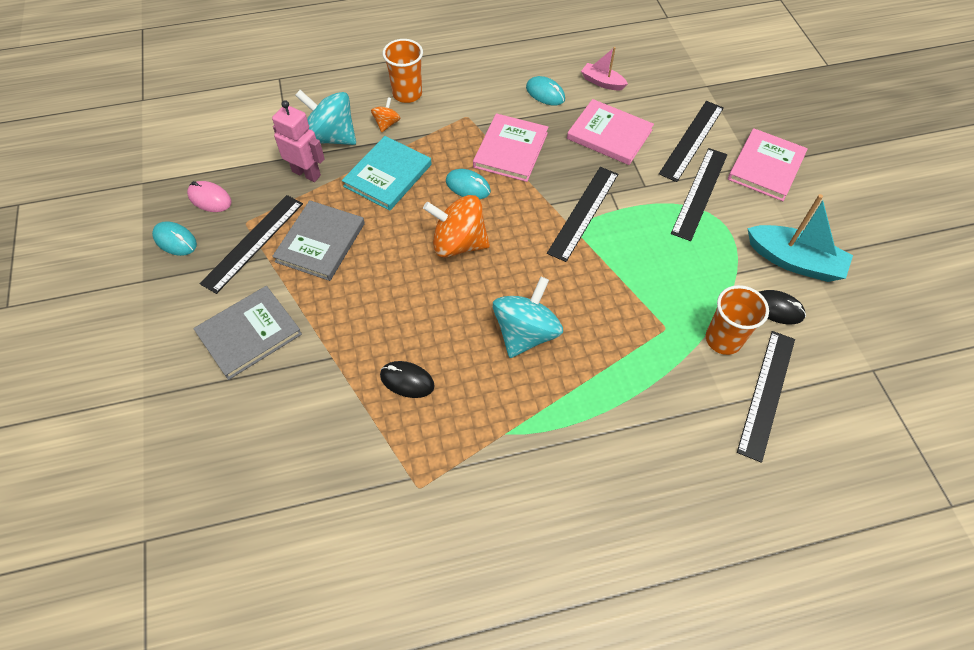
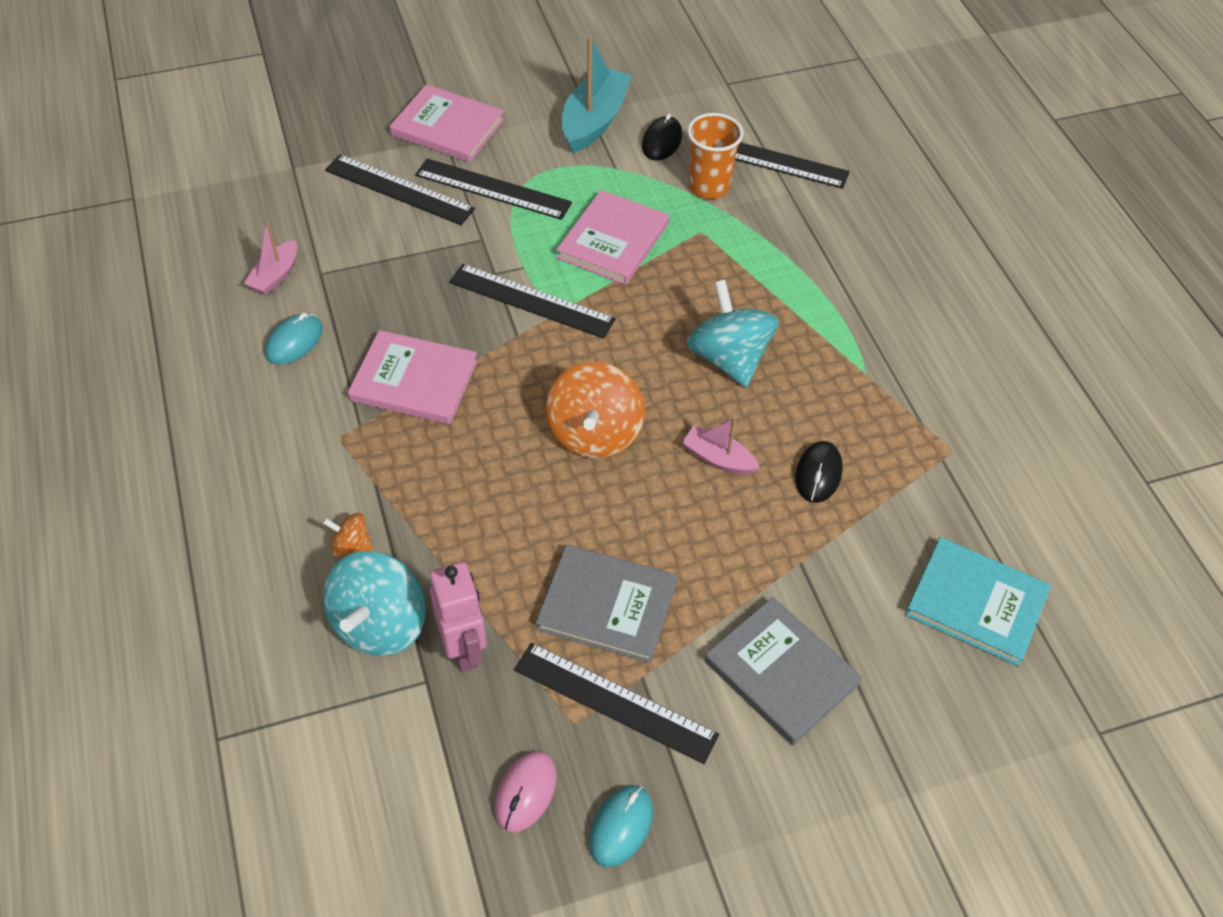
camera: 95 degrees left, 5 degrees down
(306, 173) = (464, 649): pink robot -> pink robot turned 135 degrees clockwise
(388, 175) = (467, 532): turquoise book -> turquoise book (976, 603)
(407, 94) = (279, 523): orange cup -> none
(429, 316) = (718, 458): none -> pink boat
(468, 186) = (488, 428): turquoise mouse -> none
(525, 333) = (729, 358): turquoise spinning top -> turquoise spinning top turned 45 degrees clockwise
(609, 134) = (386, 271): pink book -> pink book (613, 241)

